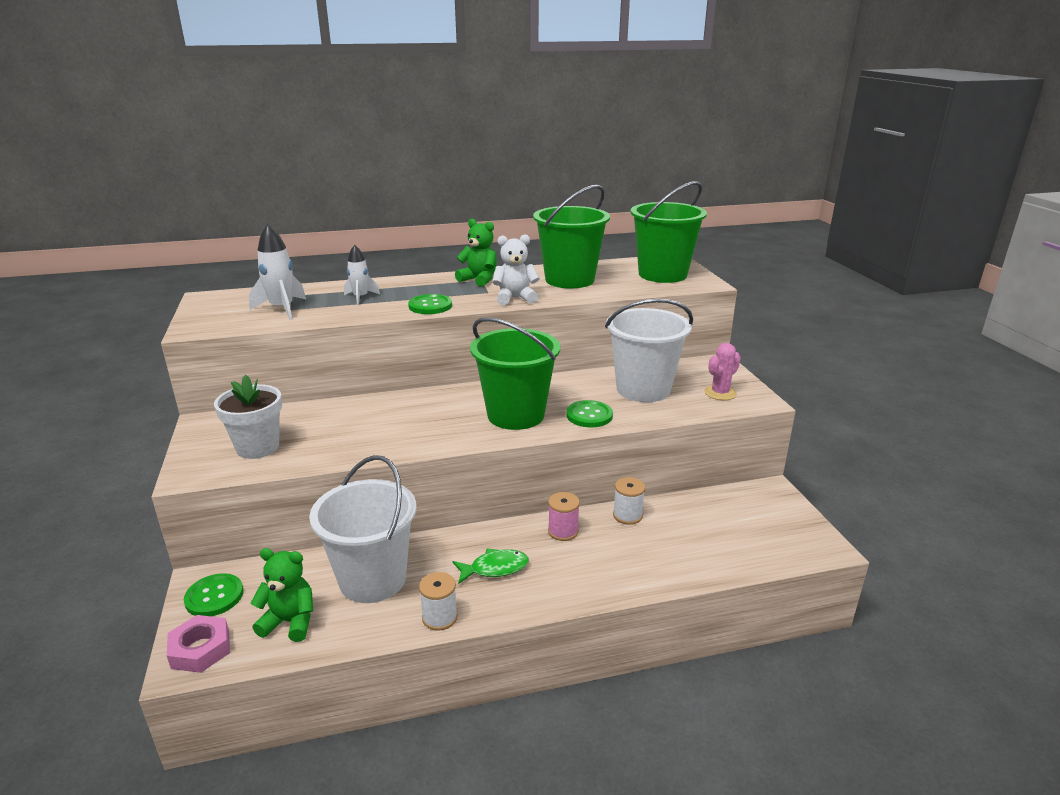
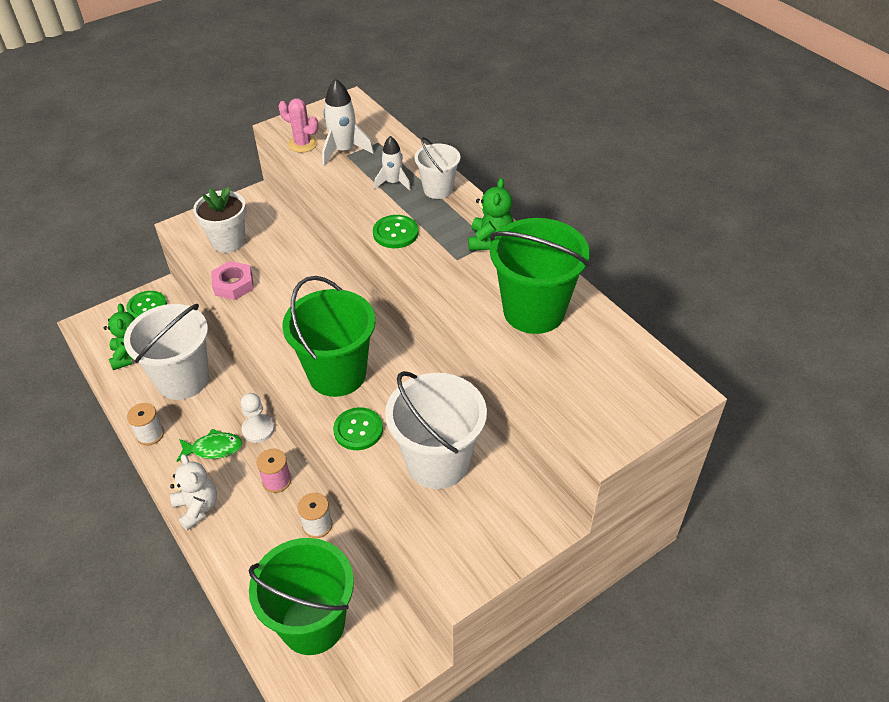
camera: 70 degrees right, 20 degrees up
(200, 649) = (99, 326): pink nut -> pink nut (233, 284)
(393, 285) = (438, 189): none -> white bucket
(489, 533) = (258, 429): none -> white pawn
(495, 568) = (213, 448): green fish -> green fish turned 60 degrees counterclockwise
(515, 298) = (448, 284): white teddy bear -> white teddy bear (197, 508)
(662, 274) = (609, 392): green bucket -> green bucket (313, 624)
(720, 393) = (461, 538): pink cactus -> pink cactus (303, 144)

